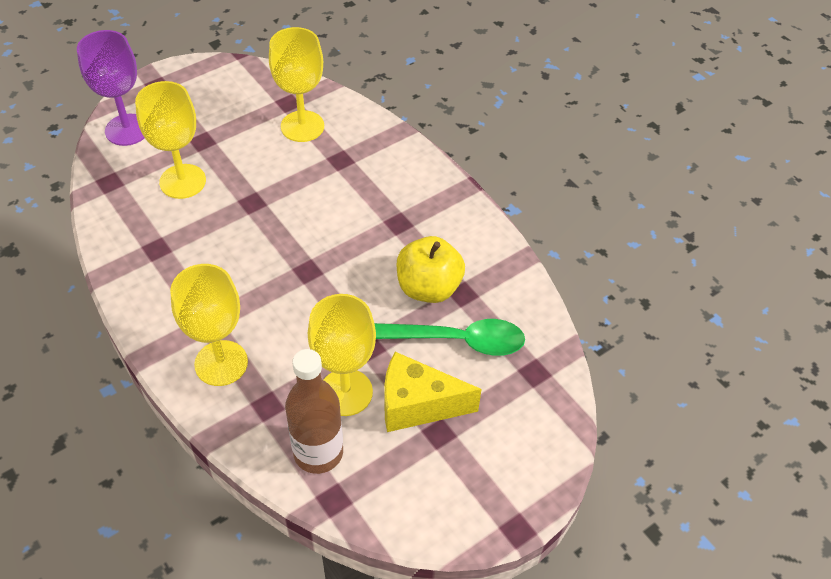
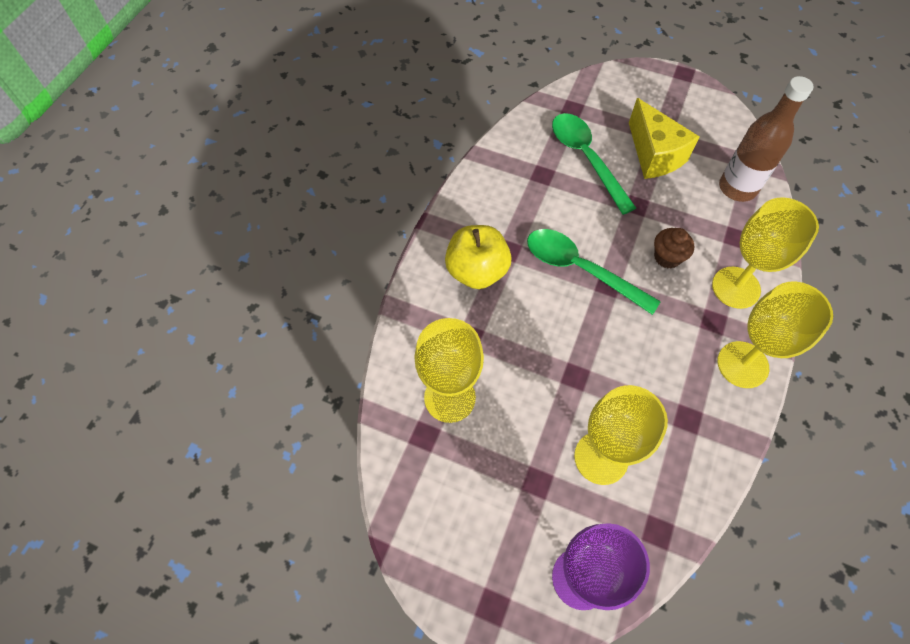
camera: 120 degrees left, 10 degrees up
(295, 331) = (667, 257): none -> brown cupcake
(338, 260) = (580, 269): none -> green spoon
(345, 392) = (683, 198): yellow goblet -> yellow goblet (742, 364)
(428, 288) = (555, 197): yellow apple -> yellow apple (477, 271)

